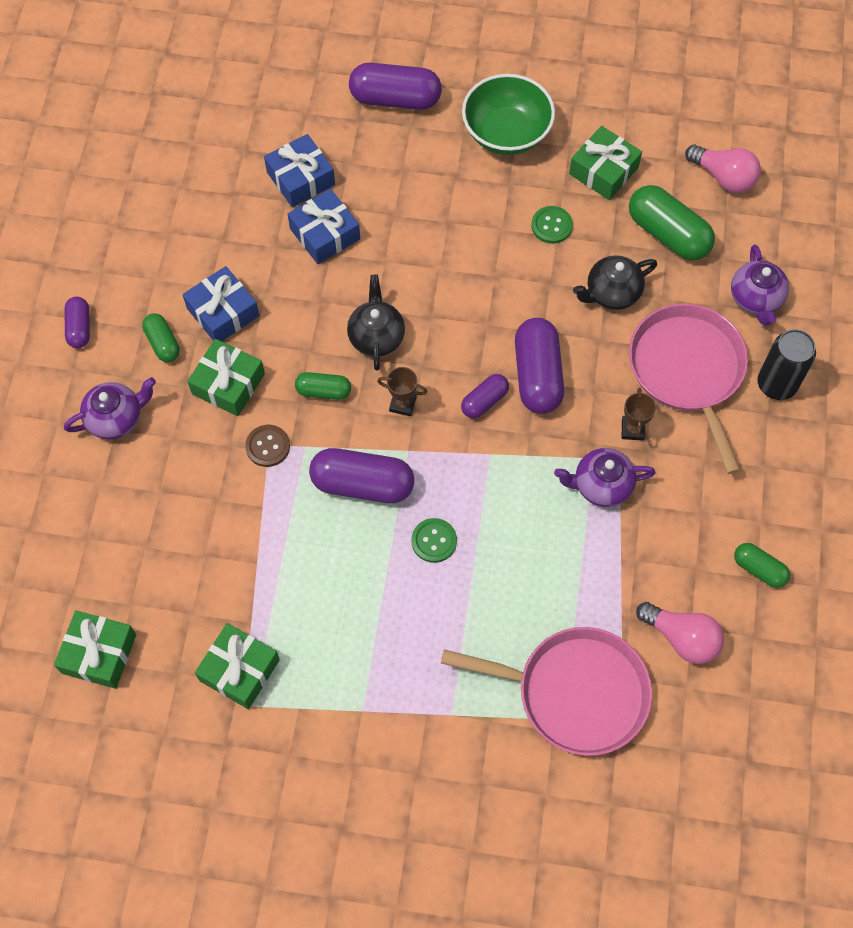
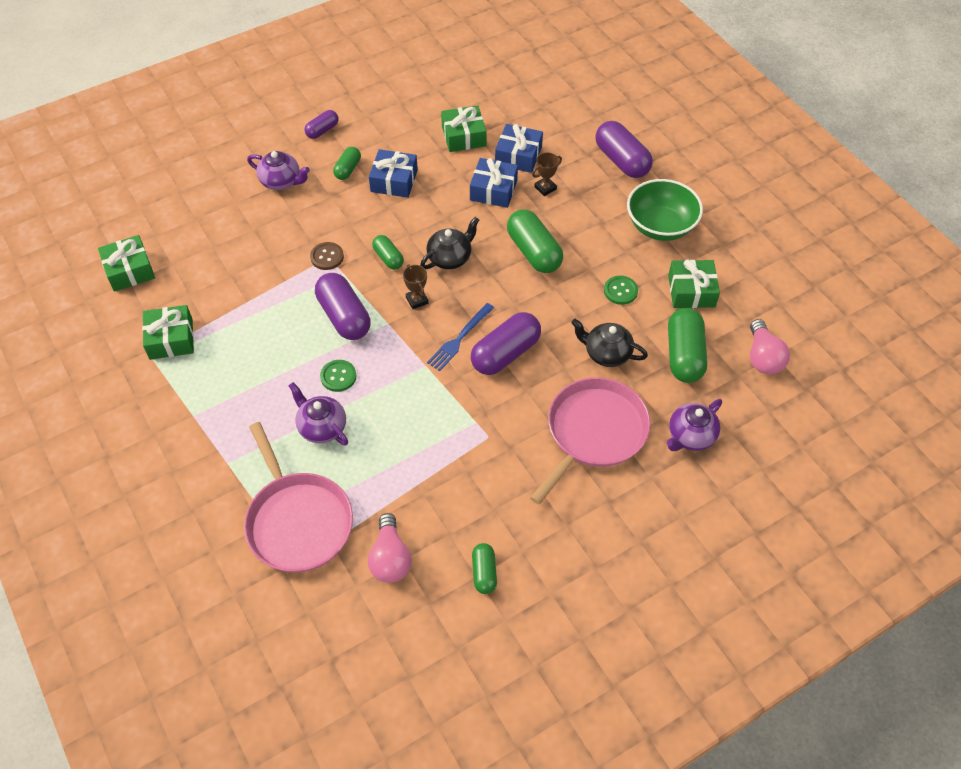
camera: 50 degrees right, 10 degrees down
(228, 384) = (350, 213): green gift -> green gift (463, 136)
(438, 260) = (534, 252): none -> green capsule
(484, 401) = (459, 338): purple capsule -> blue fork
(601, 485) = (460, 439): purple teapot -> purple teapot (322, 427)
(632, 429) = (518, 430): brown trophy -> brown trophy (545, 188)
(776, 384) = (637, 491): black can -> none

